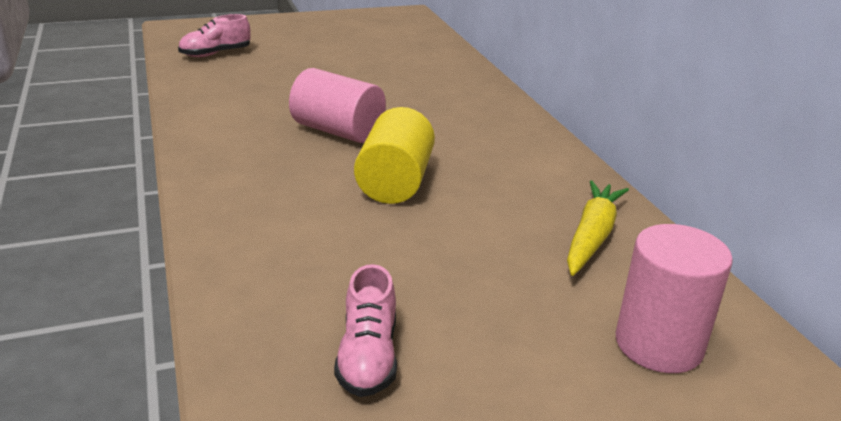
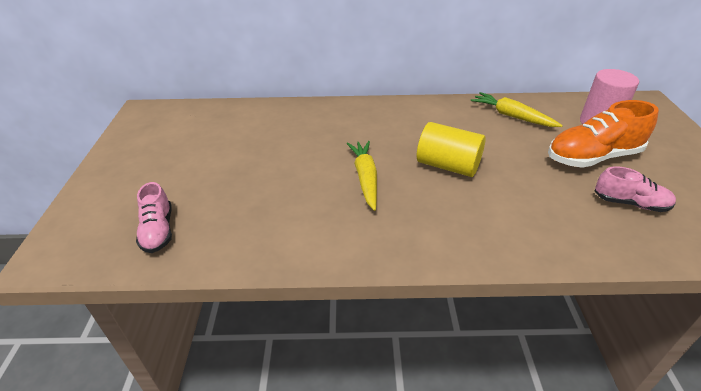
camera: 70 degrees left, 10 degrees up
(338, 131) = (365, 178): pink cylinder -> yellow carrot
(505, 324) = (592, 157): none -> orange shoe

